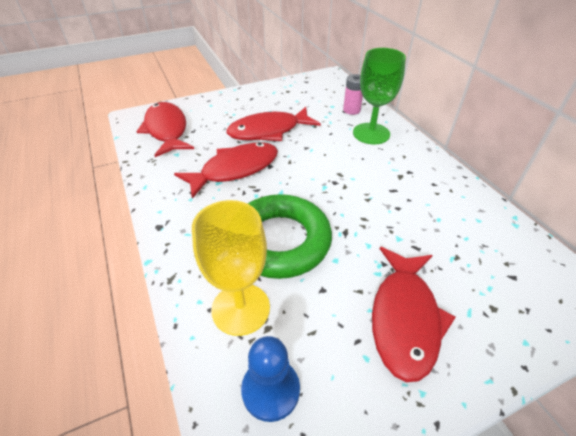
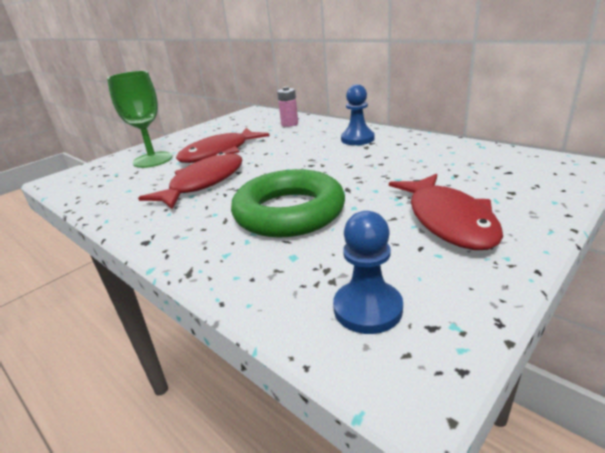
camera: 20 degrees left, 15 degrees down
(166, 130) = (104, 178): red fish -> none
(240, 308) = (286, 266): yellow goblet -> none
(371, 133) = (319, 131): green goblet -> green goblet (153, 160)
(399, 161) = (357, 139): none -> blue pawn

